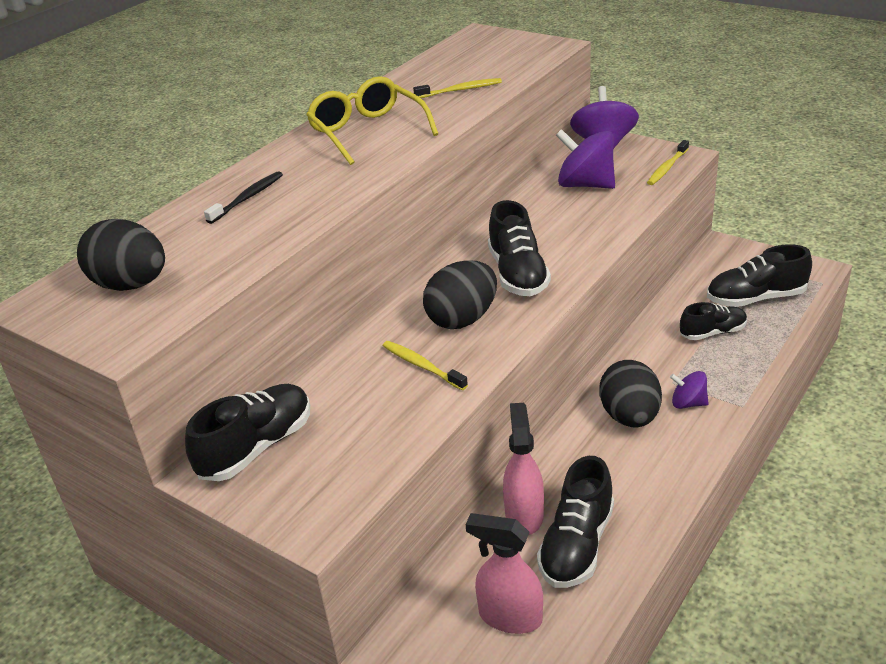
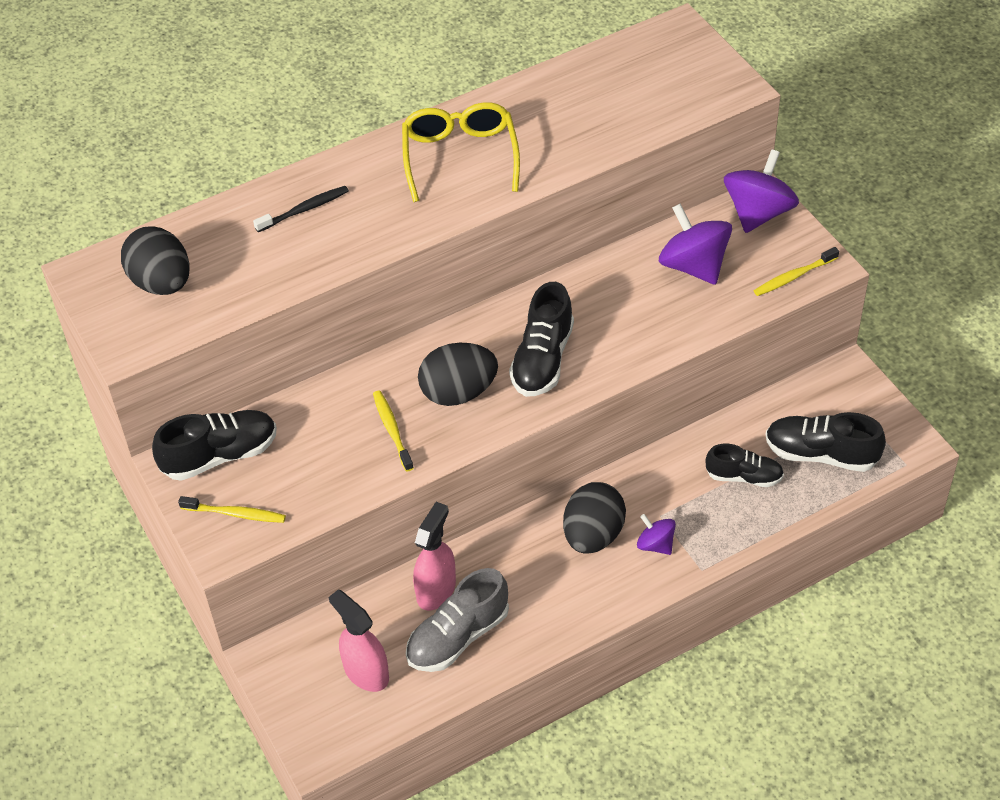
camera: 25 degrees right, 15 degrees up
(460, 90) = (588, 126): yellow toothbrush -> yellow toothbrush (235, 514)
(577, 545) = (458, 636): black shoe -> grey shoe

